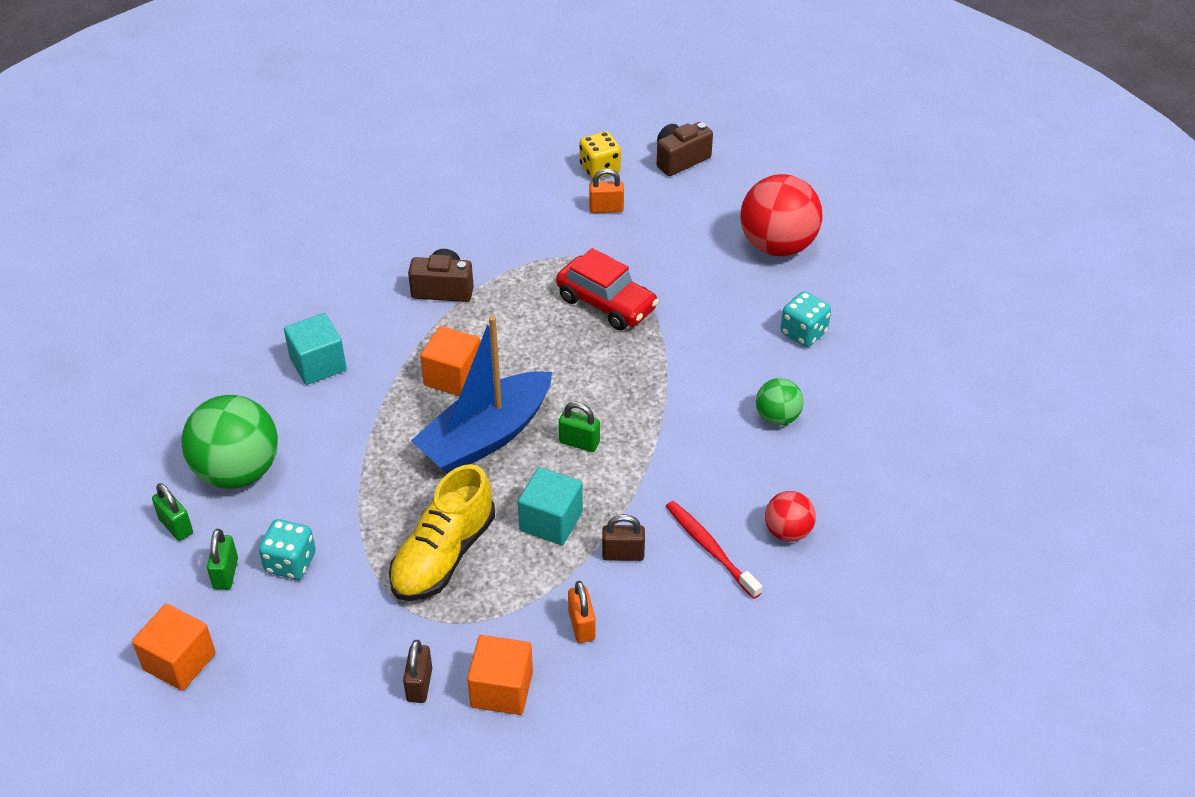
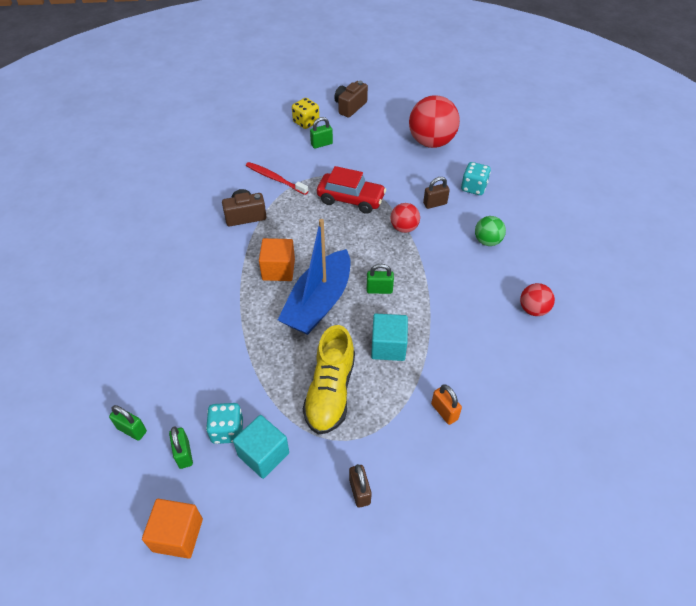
camera: 20 degrees left, 5 degrees up
(238, 471) = (160, 375): green ball -> none
(318, 364) = (184, 285): turquoise cube -> turquoise cube (263, 454)
(502, 689) = (416, 475): orange cube -> none
(606, 209) = (321, 144): orange padlock -> green padlock
(623, 554) = (444, 354): brown padlock -> brown padlock (435, 203)
(662, 365) = (404, 228): none -> red ball
(710, 548) = (494, 334): red toothbrush -> red toothbrush (275, 178)

